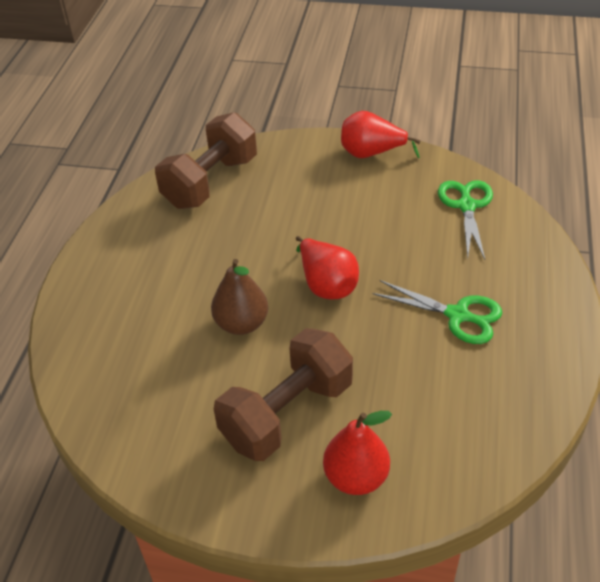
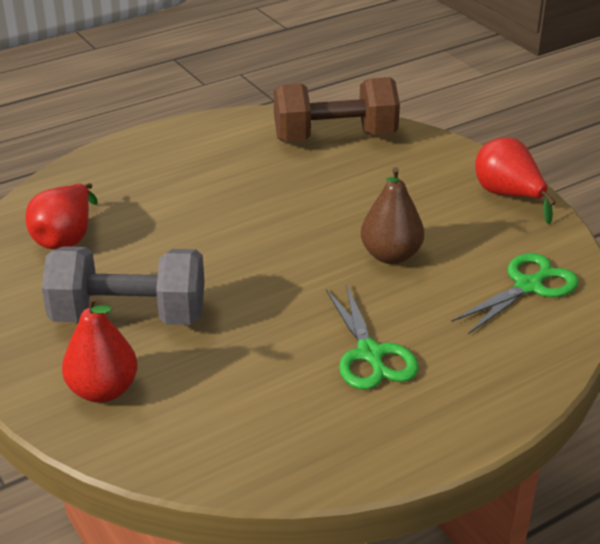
camera: 45 degrees right, 10 degrees down
(241, 324) = (196, 240): brown pear -> brown pear (390, 255)
(287, 413) = (129, 316): brown dumbbell -> grey dumbbell
(326, 284) = (302, 259): red pear -> red pear (66, 238)

